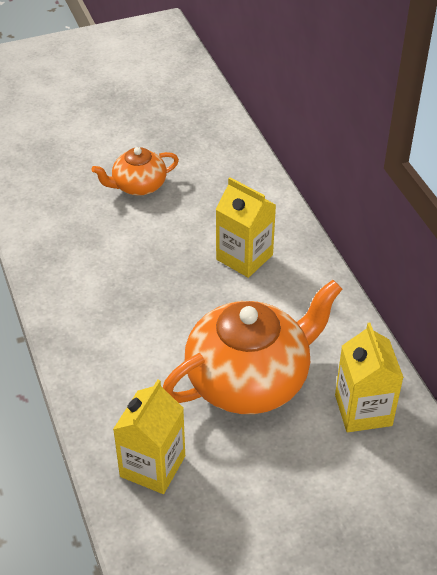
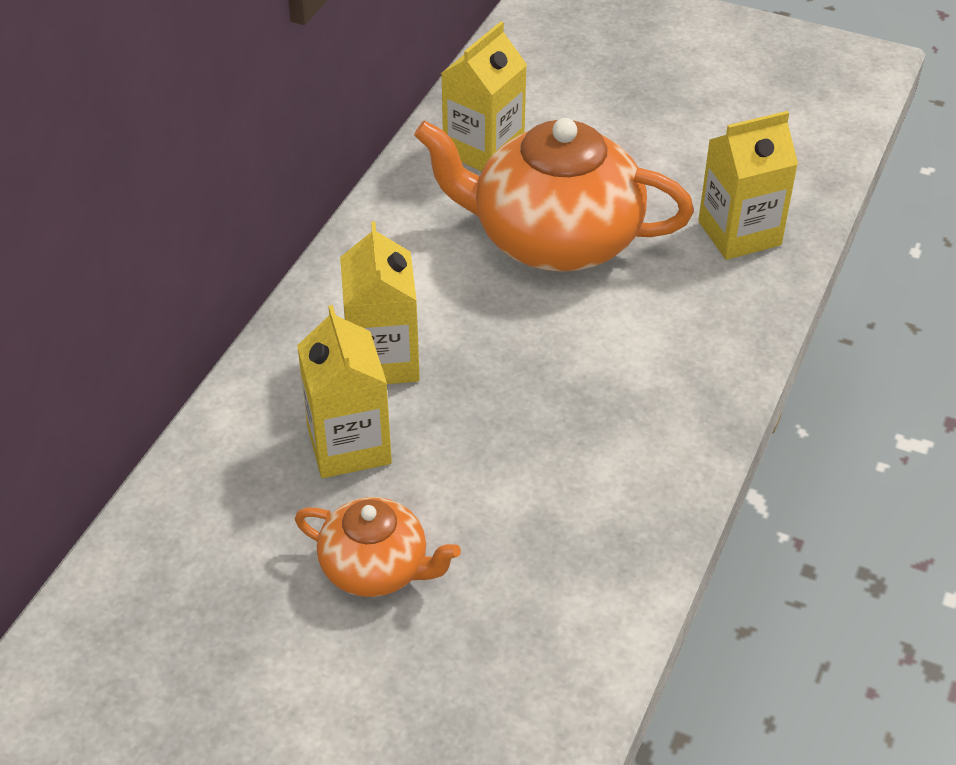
camera: 135 degrees left, 0 degrees up
(208, 216) = (349, 445): none -> yellow carton

